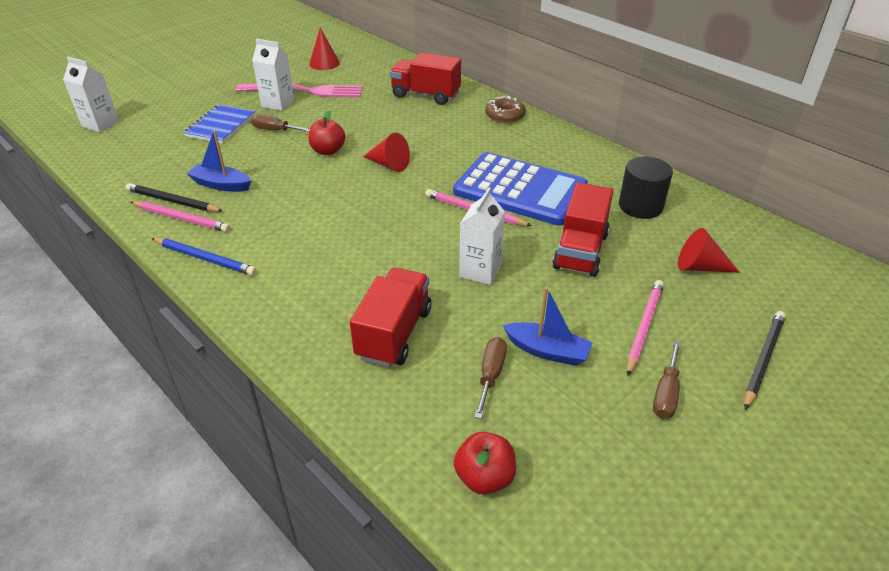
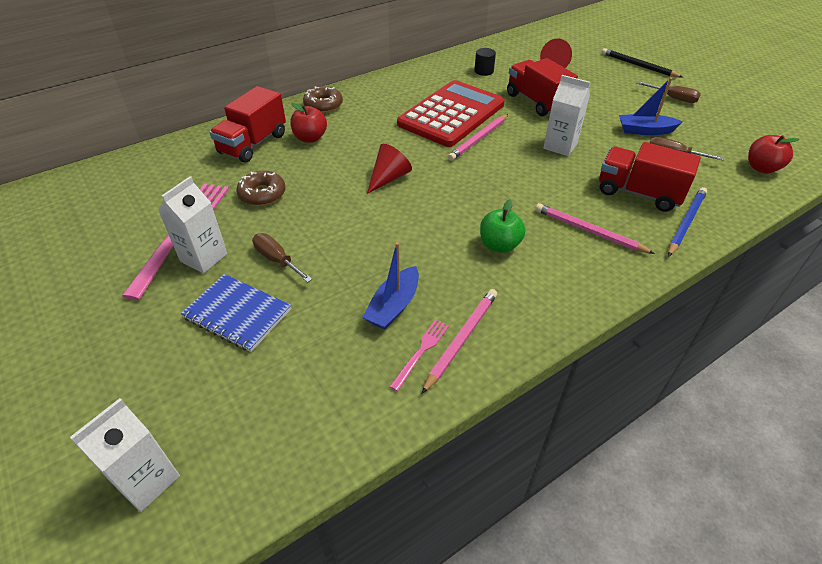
camera: 80 degrees left, 5 degrees up
(172, 201) = (421, 352): black pencil -> pink fork
(205, 258) = (541, 312): blue pencil -> blue pencil (685, 223)
(275, 130) = (277, 260): brown screwdriver -> brown screwdriver turned 105 degrees clockwise
(294, 232) = (499, 245): none -> green apple
(324, 63) = (110, 213): red cone -> none
(328, 151) = (345, 218): red apple -> red apple (310, 138)
(355, 111) = (262, 194): none -> brown donut
(520, 190) = (451, 114): blue calculator -> red calculator
(547, 351) = (645, 131): blue boat -> blue boat turned 120 degrees counterclockwise
(580, 251) = (536, 102): red truck -> red truck turned 150 degrees counterclockwise
(640, 206) = (484, 71): black cylinder -> black cylinder, size x0.59
(643, 327) = (616, 94): pink pencil -> pink pencil (589, 231)

